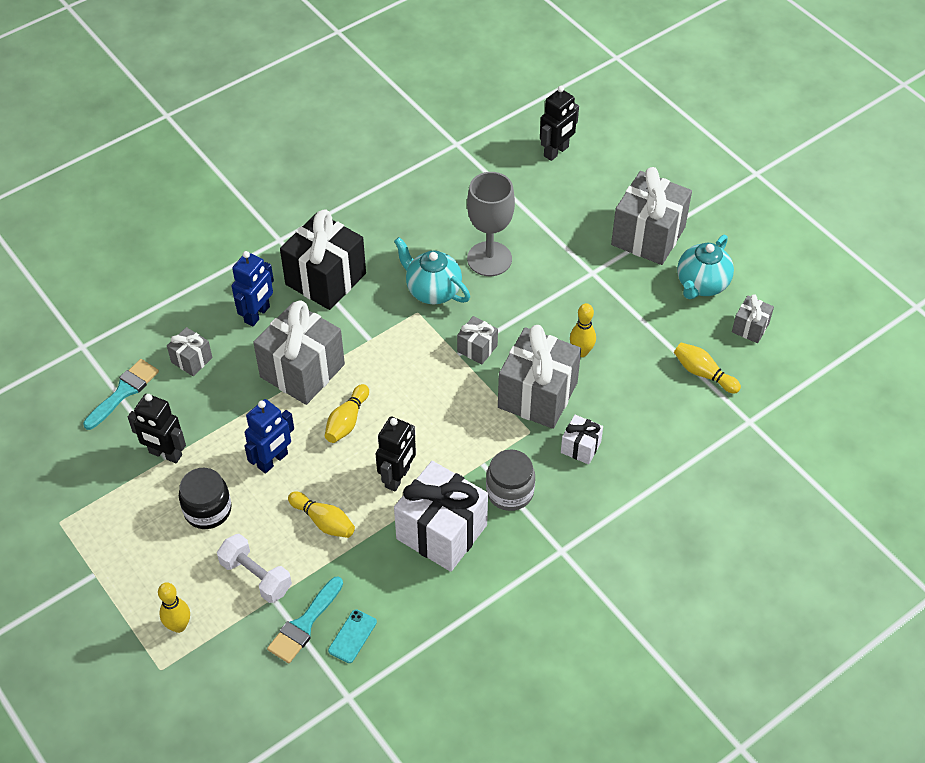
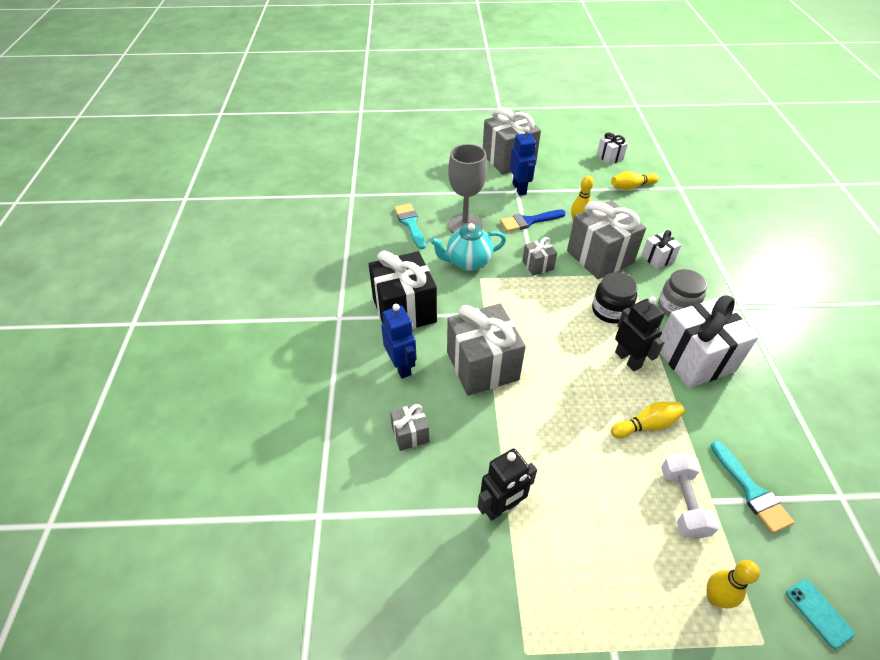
camera: 55 degrees left, 5 degrees down
(124, 392) = (403, 506): turquoise brush -> turquoise brush (410, 224)
(207, 510) = (587, 504): black jar -> black jar (610, 310)
(256, 576) = (683, 502): white dumbbell -> white dumbbell turned 75 degrees counterclockwise
(273, 461) = (562, 429): blue robot -> blue robot (519, 189)
(347, 421) = (553, 363): yellow bowling pin -> none
(352, 636) = (777, 463): turquoise phone -> turquoise phone (818, 613)
(545, 308) = (529, 221): none -> blue brush
(556, 152) = (406, 161): black robot -> none
(701, 285) = (563, 158): turquoise teapot -> none
(750, 328) = (609, 157): grey gift -> white gift

